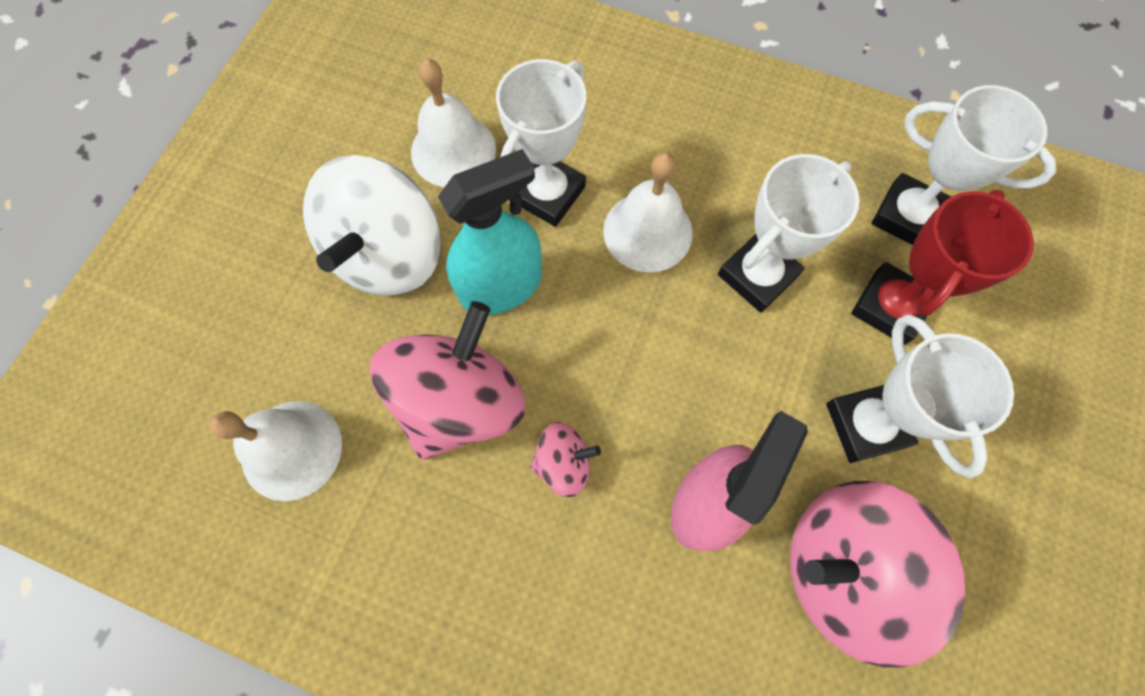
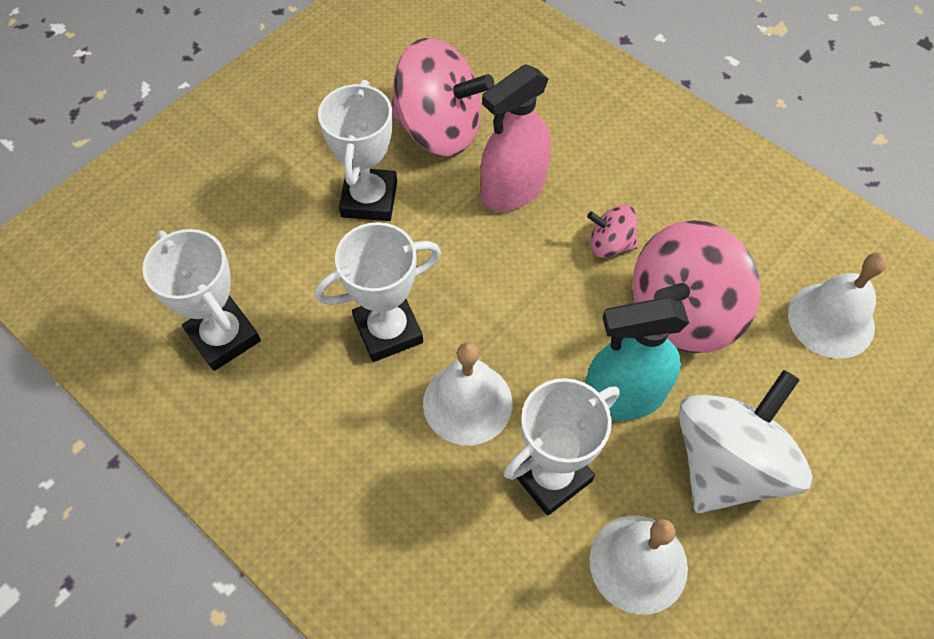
camera: 160 degrees left, 10 degrees down
(890, 307) = (294, 270): red trophy -> none

